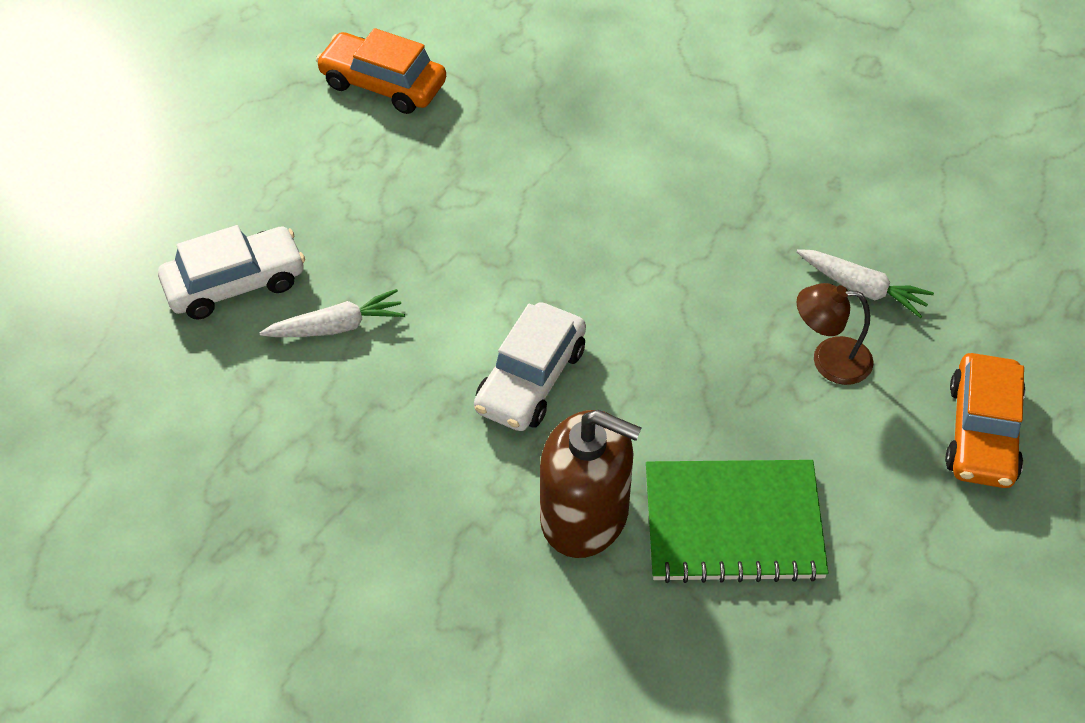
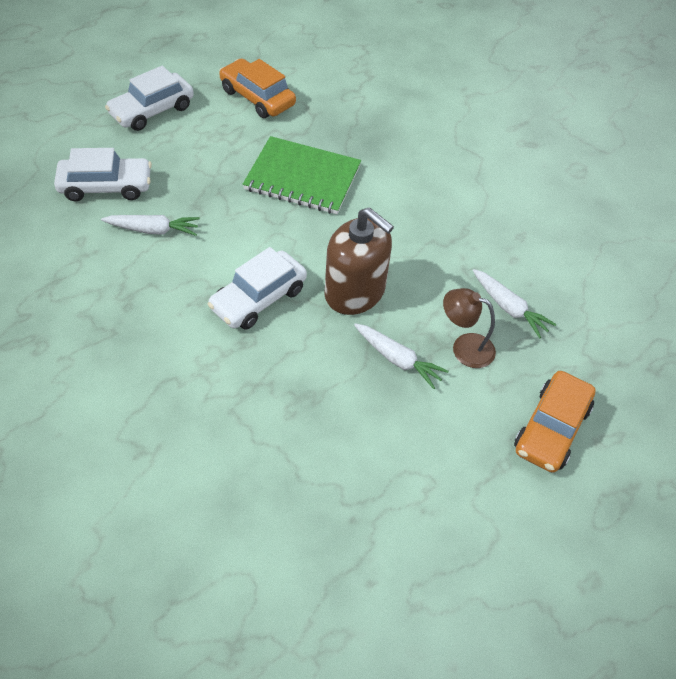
camera: 15 degrees right, 0 degrees up
(241, 148) = (152, 110): none -> white car
(585, 515) = (250, 396): brown soap dispenser -> brown soap dispenser (355, 292)
(733, 524) = (347, 434): green notebook -> green notebook (302, 178)
(752, 404) = (398, 360): none -> white carrot

